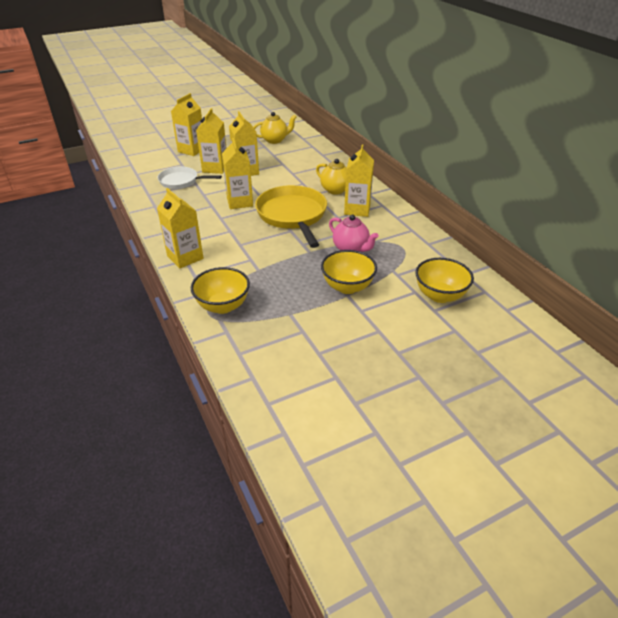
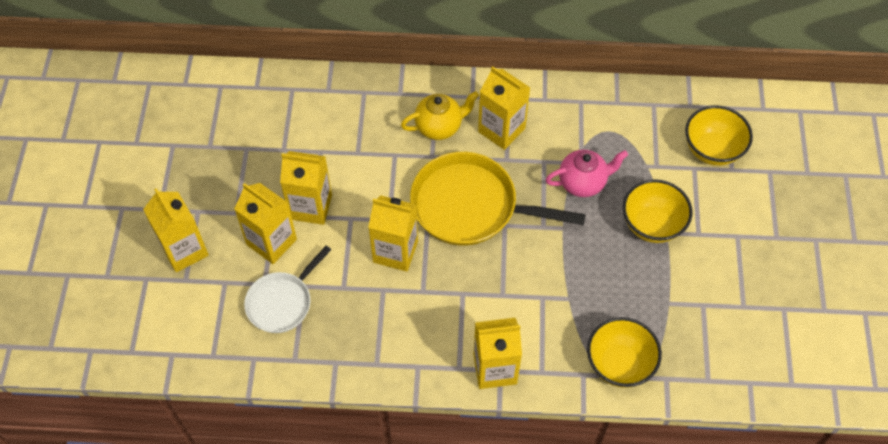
camera: 60 degrees left, 20 degrees up
(275, 140) = (235, 125): yellow teapot -> none

